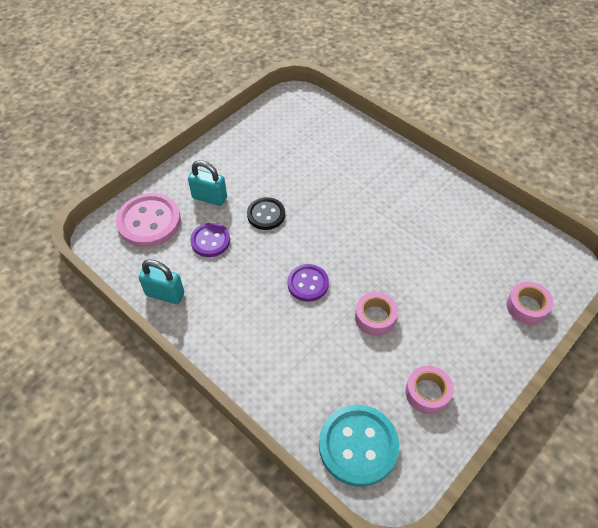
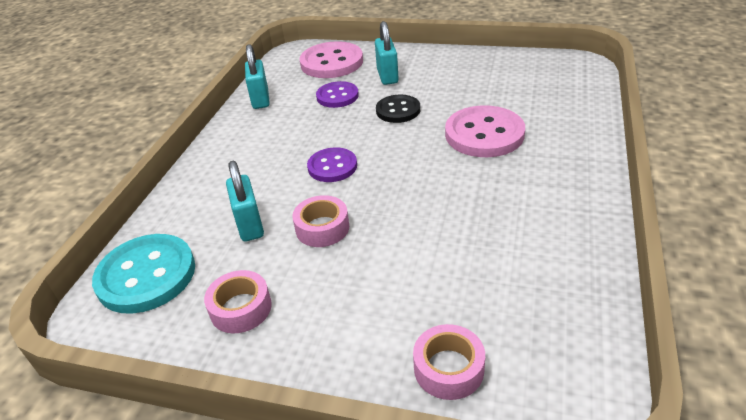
camera: 65 degrees right, 15 degrees down
(336, 186) = (484, 134): none -> pink button
(343, 360) = (250, 225): none -> turquoise padlock

